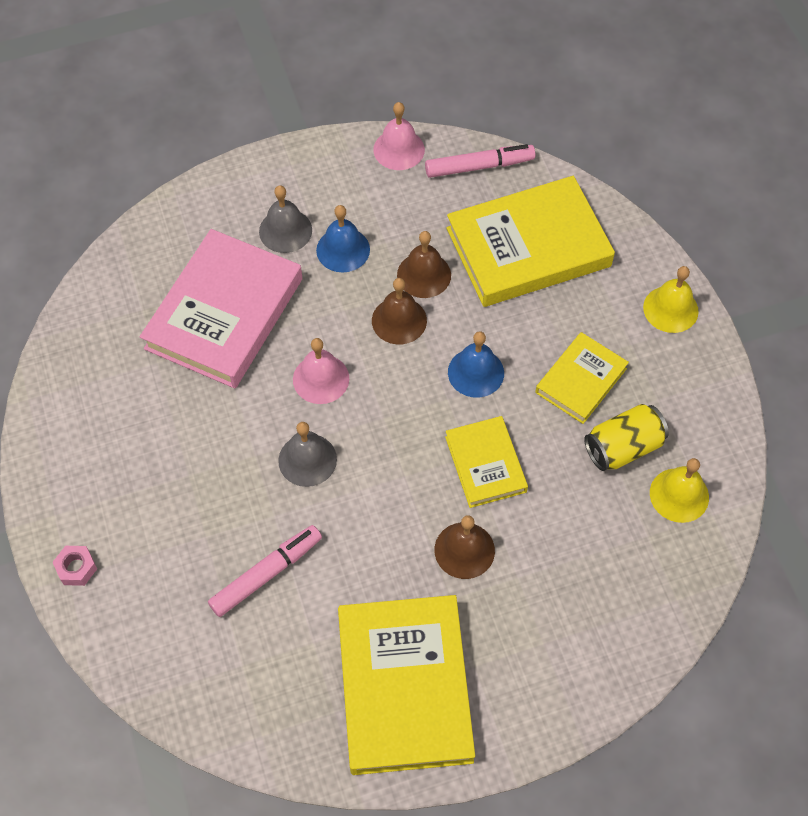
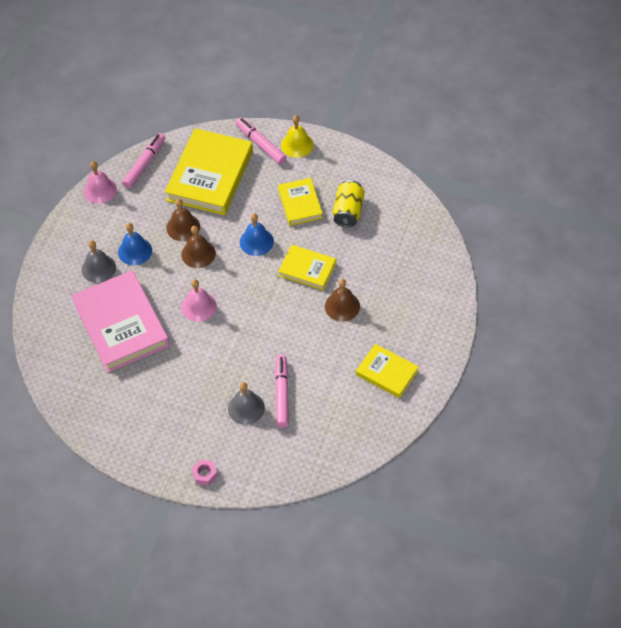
camera: 50 degrees left, 5 degrees down
(307, 460) = (237, 339): grey bell -> grey bell (246, 408)
(404, 687) = (387, 373): yellow book -> yellow book, size x0.54
(630, 267) = (261, 144): none -> pink marker
(679, 495) = (390, 207): yellow bell -> none

